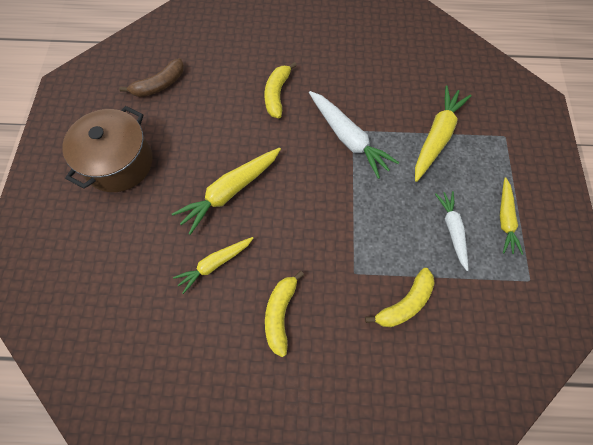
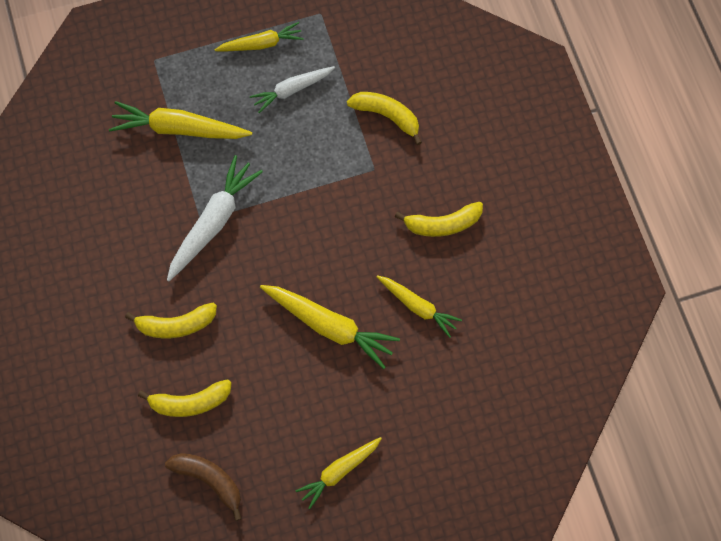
camera: 110 degrees left, 5 degrees up
(119, 163) = (339, 471): brown pot -> yellow carrot
(217, 88) = (190, 402): none -> yellow banana

